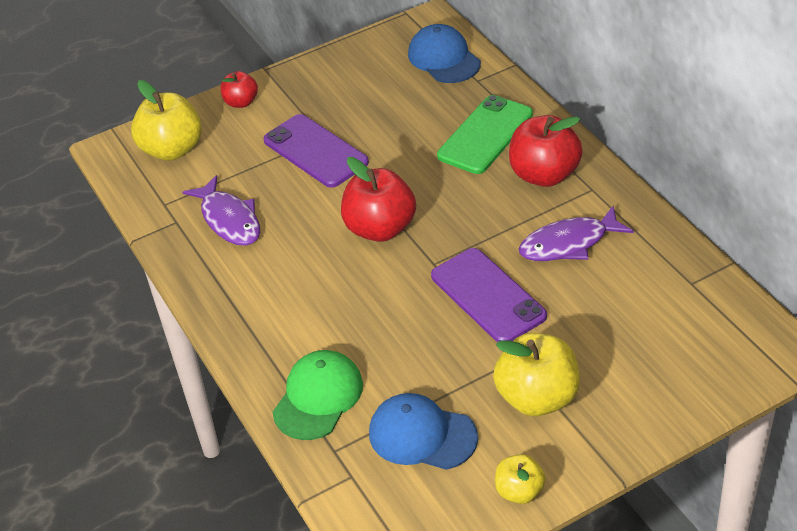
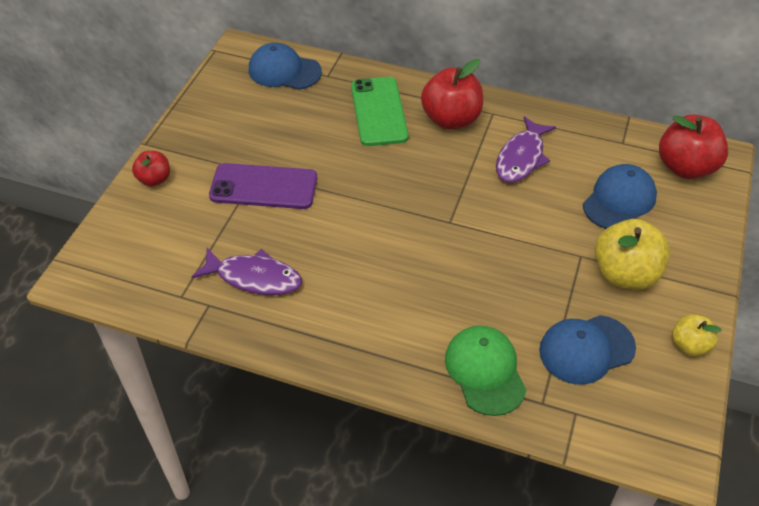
camera: 45 degrees left, 5 degrees up
(172, 149) = (135, 248): yellow apple -> none
(380, 228) = (382, 218): red apple -> red apple (685, 167)
(488, 296) = (513, 223): purple phone -> none
(617, 333) = (619, 200): none -> blue cap

